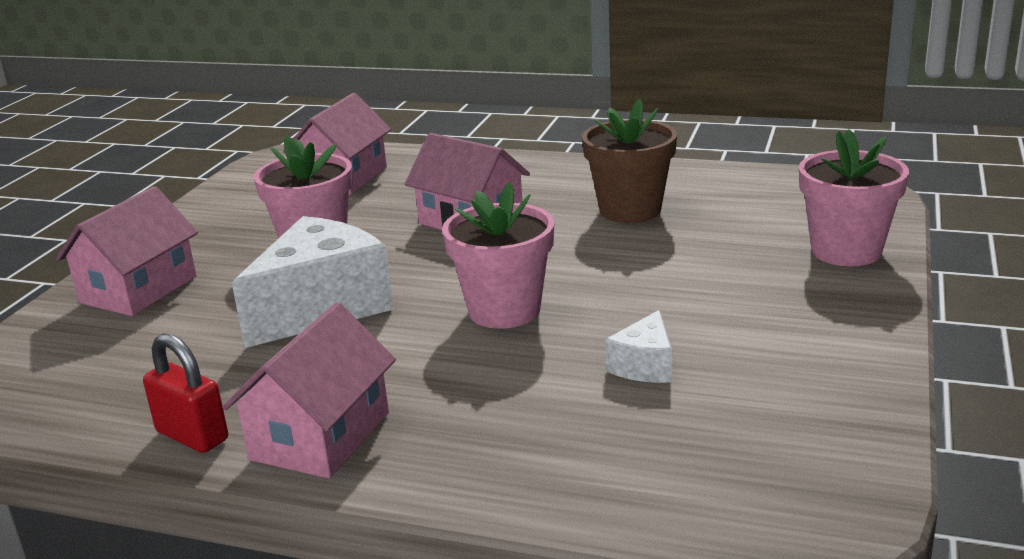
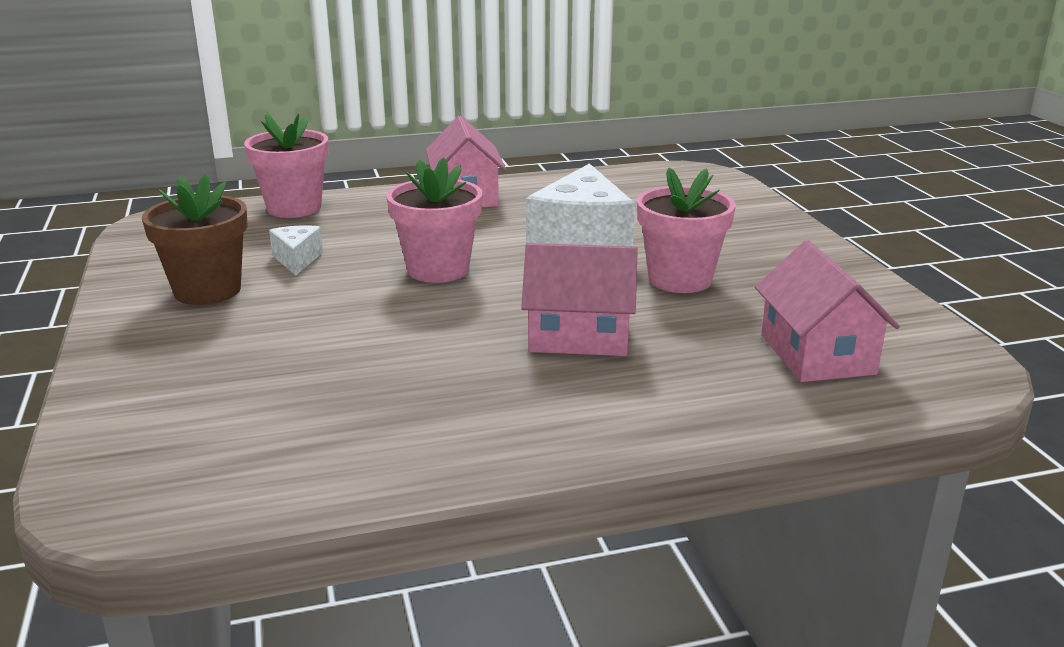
camera: 145 degrees right, 0 degrees up
(139, 290) = (741, 225): pink house -> none
(192, 436) = (536, 184): red padlock -> none
(630, 210) = (416, 389): brown flower pot -> brown flower pot (207, 291)
(846, 251) = (138, 390): pink flower pot -> pink flower pot (294, 208)

